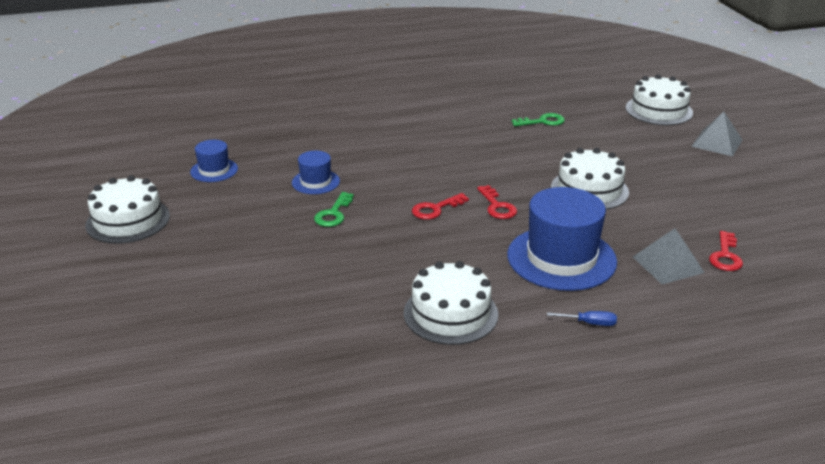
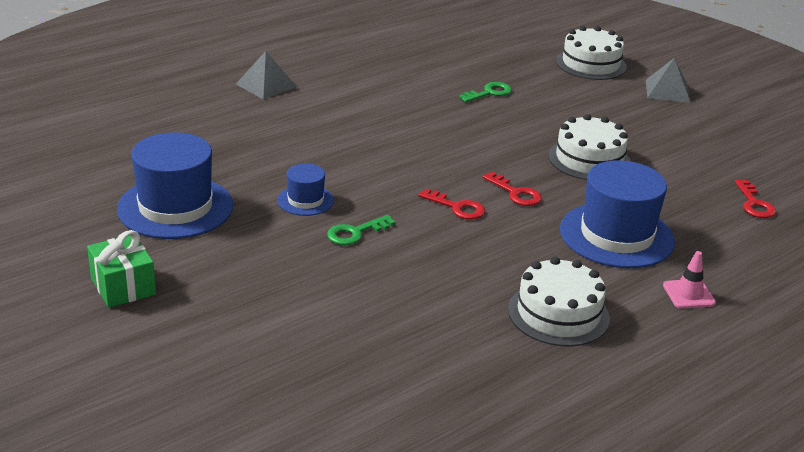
camera: 25 degrees left, 0 degrees up
(128, 220) = (123, 286): white cake -> green gift
(214, 170) = (175, 207): blue hat -> blue hat, size x1.98
(333, 214) = (355, 233): green key -> green key turned 60 degrees clockwise
(435, 209) = (457, 207): red key -> red key turned 90 degrees counterclockwise
(589, 323) = (688, 294): blue screwdriver -> pink traffic cone
(668, 264) = (713, 222): grey pyramid -> grey pyramid (266, 85)

